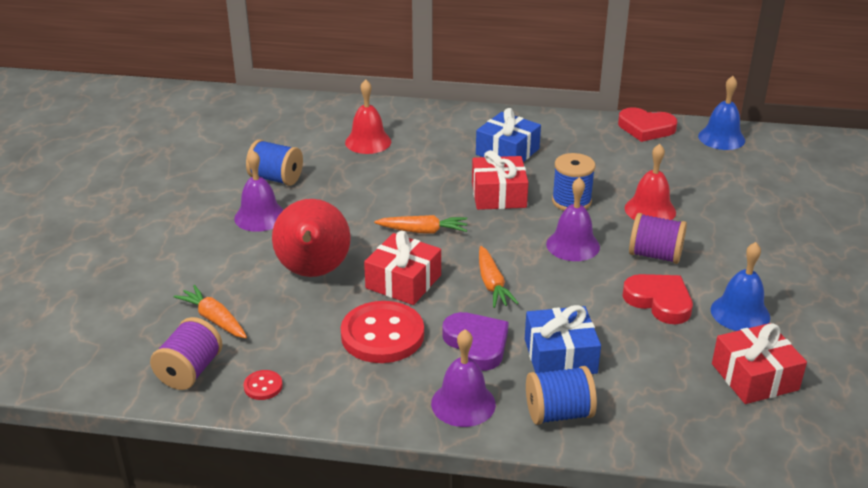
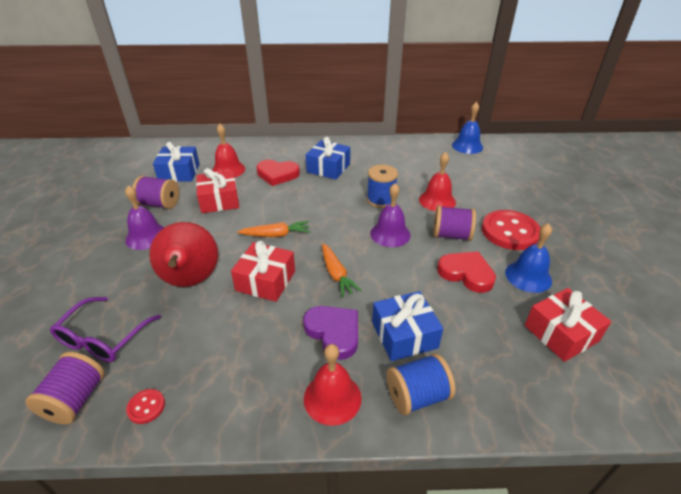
camera: 10 degrees left, 5 degrees up
(214, 319) = (103, 338): orange carrot -> purple glasses
(276, 178) = (160, 204): blue spool -> purple spool
(302, 139) = (179, 172): none -> blue gift
(382, 335) = (253, 334): red button -> red button (510, 232)
(463, 403) = (332, 398): purple bell -> red bell
(498, 195) = (328, 200): red gift -> red gift (219, 200)
(646, 128) = (417, 144): red heart -> red heart (277, 174)

